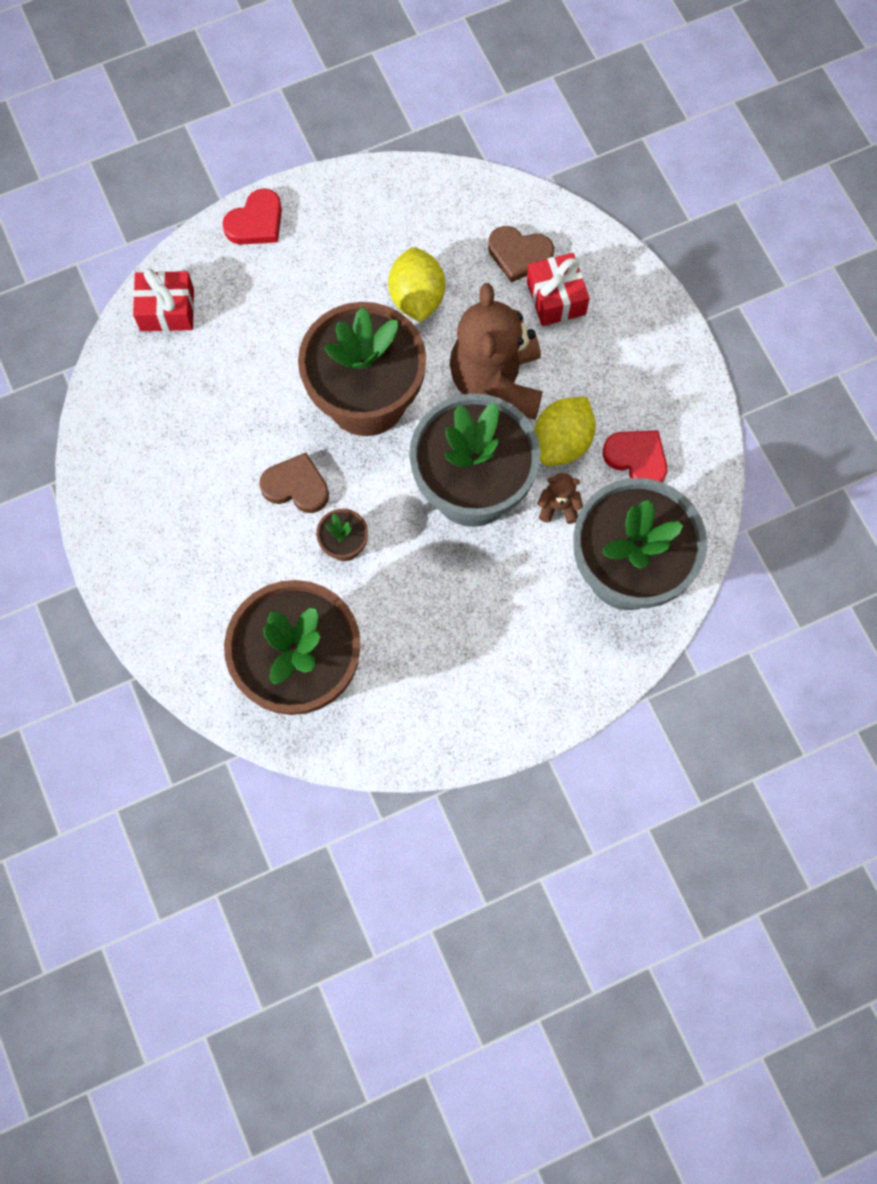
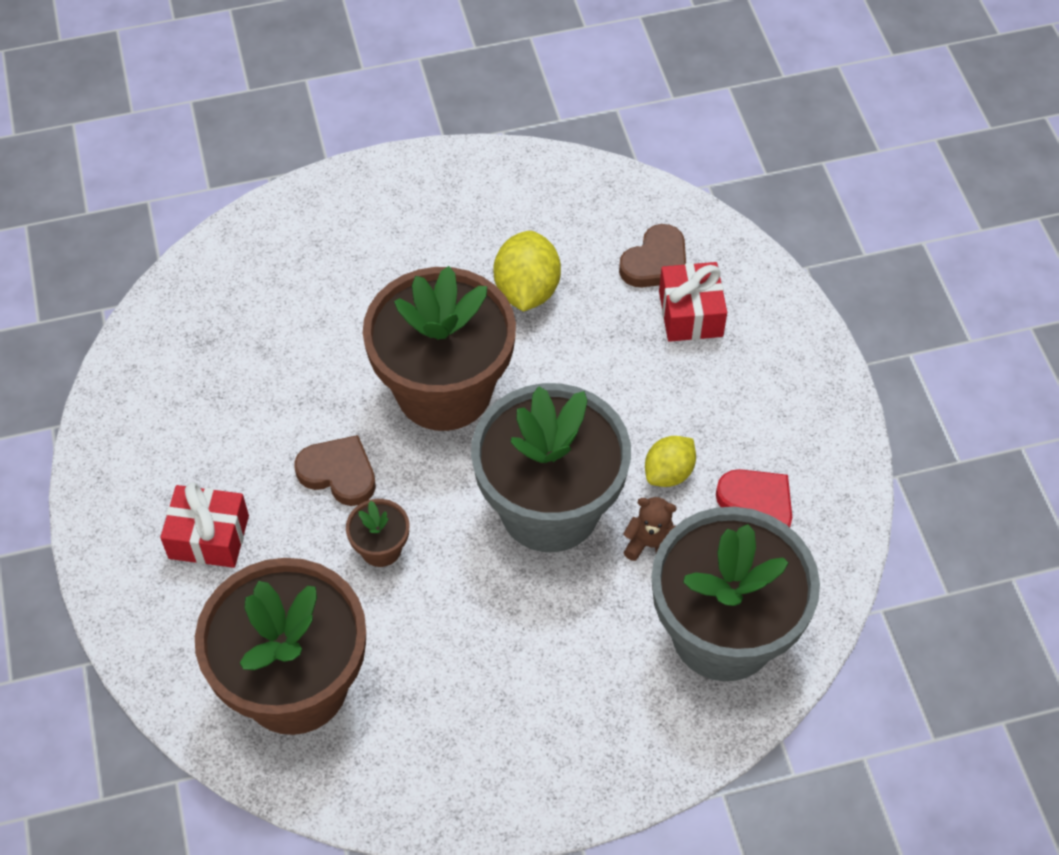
camera: 10 degrees right, 15 degrees down
(167, 309) = (236, 261): red gift -> red gift (209, 537)
(256, 222) = (360, 186): red heart -> none
(497, 382) = (602, 394): brown teddy bear -> none
(519, 255) = (656, 262): brown heart -> brown heart turned 75 degrees counterclockwise
(562, 442) = (669, 473): yellow lemon -> yellow lemon, size x0.66

